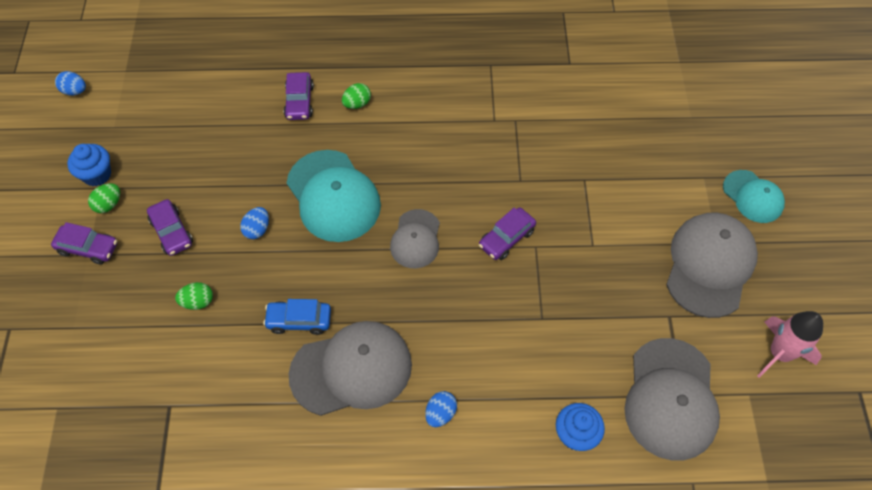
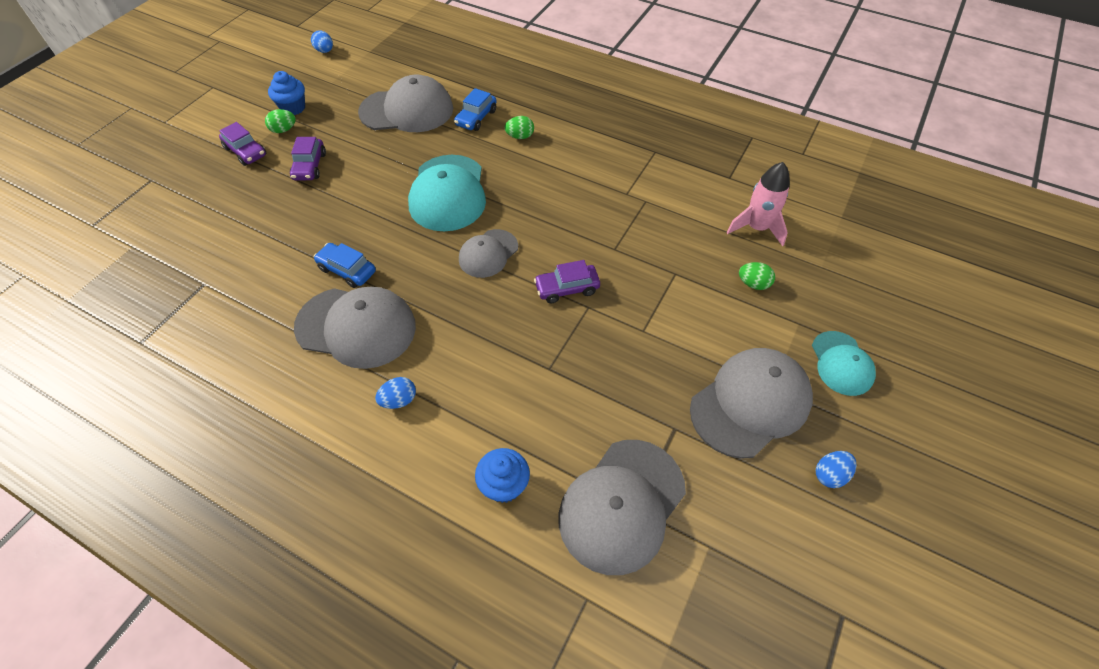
camera: 30 degrees right, 5 degrees down
(198, 302) = (286, 221): green egg -> green egg (753, 284)
(222, 124) = (407, 110): none -> grey cap
(257, 229) = (371, 191): blue egg -> blue egg (830, 475)
(299, 102) = (476, 118): purple car -> blue car
(779, 353) = (771, 525): pink rocket -> pink rocket (756, 228)

